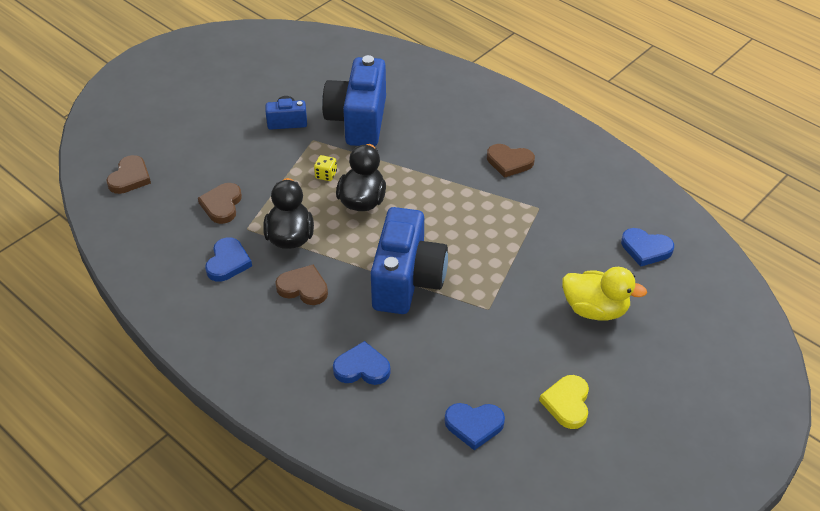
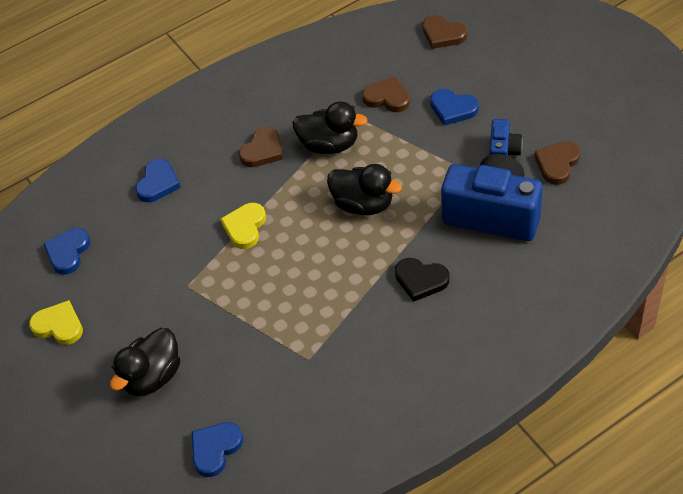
camera: 110 degrees right, 5 degrees up
(228, 262) = (311, 100): blue heart -> blue heart (453, 109)
(326, 175) = (410, 178): yellow dice -> none
(407, 280) = (245, 227): blue camera -> yellow heart
(438, 153) = (421, 280): none -> black heart
(509, 162) = (389, 346): brown heart -> brown heart (557, 164)
(595, 309) = (152, 376): yellow duck -> black duck

